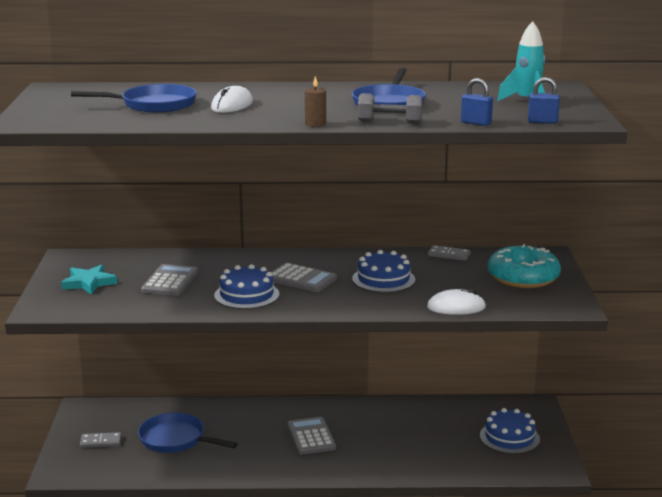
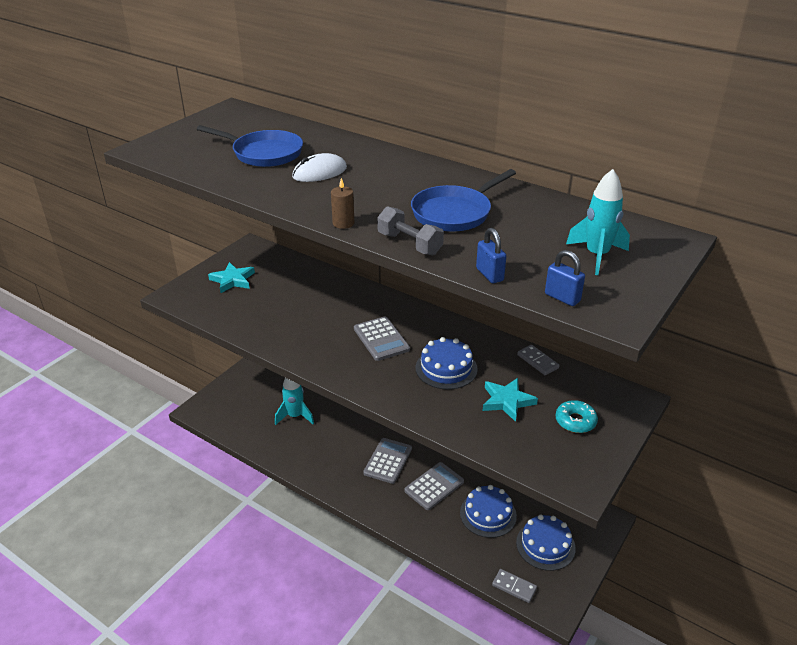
camera: 35 degrees right, 15 degrees up
(101, 442) = (248, 394): grey domino -> grey domino (514, 587)
(170, 281) = (285, 301): grey calculator -> grey calculator (434, 486)
(176, 439) = (295, 416): blue pan -> turquoise rocket
(246, 295) = (320, 340): blue cake -> blue cake (488, 514)
(456, 307) = (468, 433): white mouse -> none
(459, 282) = (507, 401): none -> turquoise star
(523, 277) = (575, 421): turquoise donut -> turquoise donut, size x0.54

